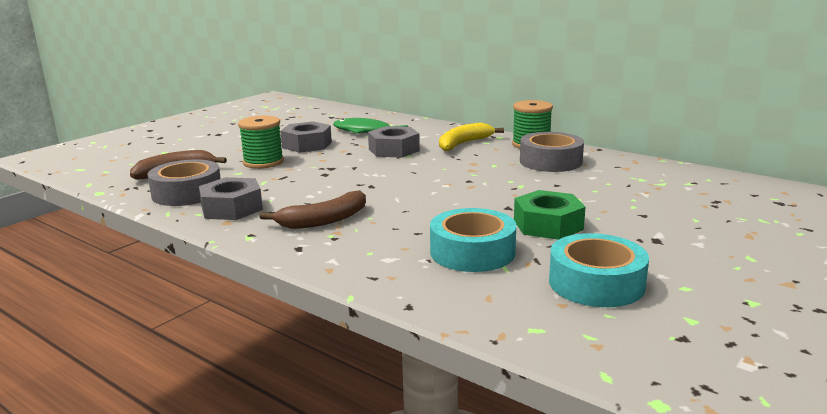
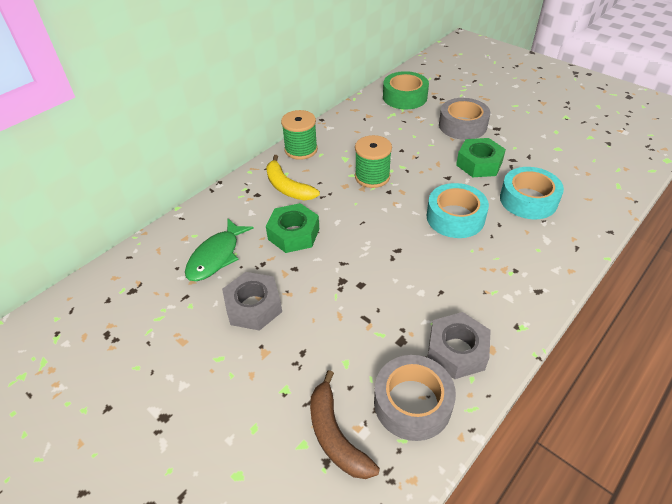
camera: 85 degrees left, 25 degrees up
(263, 162) = (312, 342): green spool -> green spool (372, 177)
(323, 220) = (482, 278): brown banana -> none
(394, 150) = (294, 234): grey nut -> green nut
(550, 161) = (348, 146): grey tape -> grey tape (462, 125)
(596, 283) = (559, 158): turquoise tape -> turquoise tape (455, 217)
(694, 184) = (404, 97): none -> green tape

